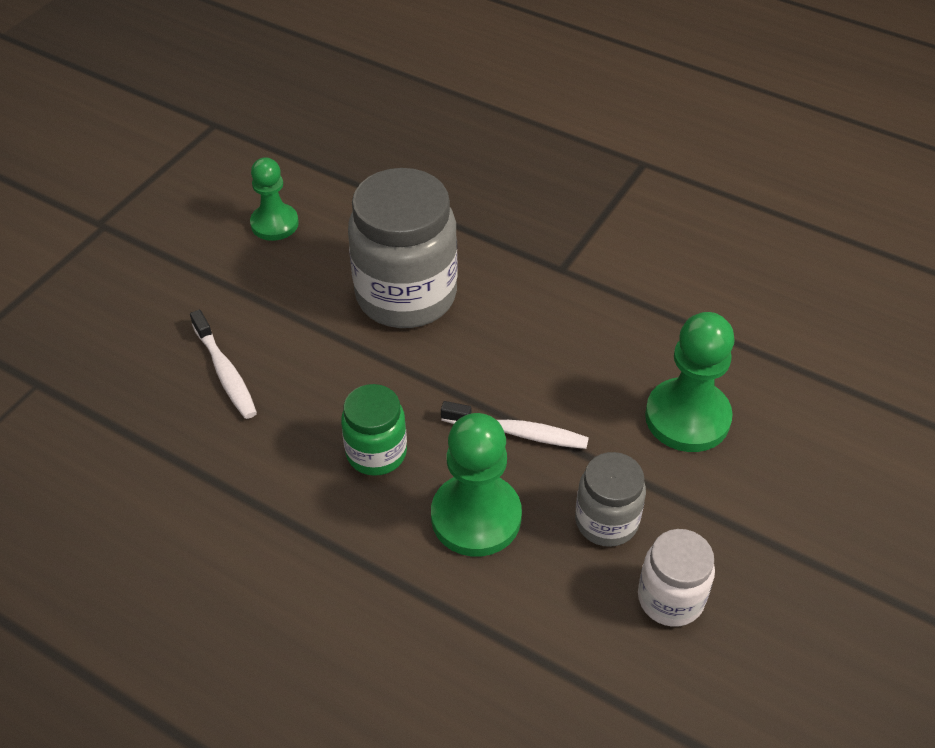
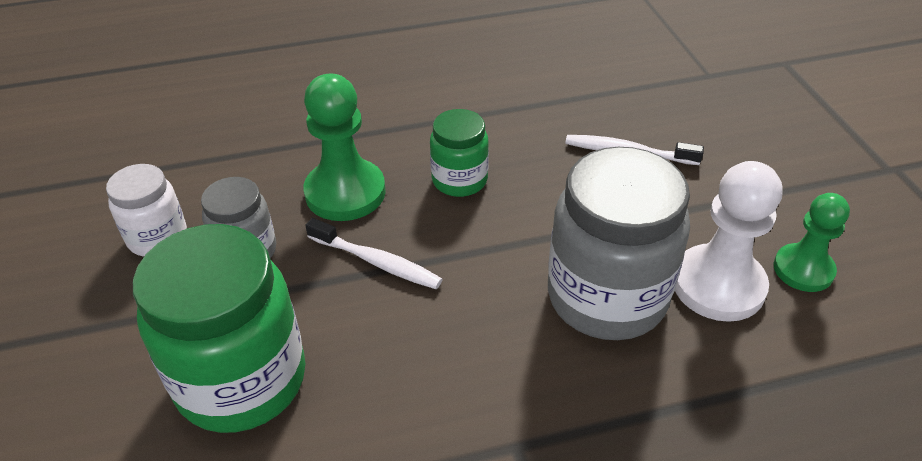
camera: 135 degrees right, 5 degrees down
(334, 253) = (718, 285): none -> white pawn
(518, 432) = (377, 262): white toothbrush -> white toothbrush turned 120 degrees counterclockwise
(687, 417) = (241, 380): green pawn -> green jar

